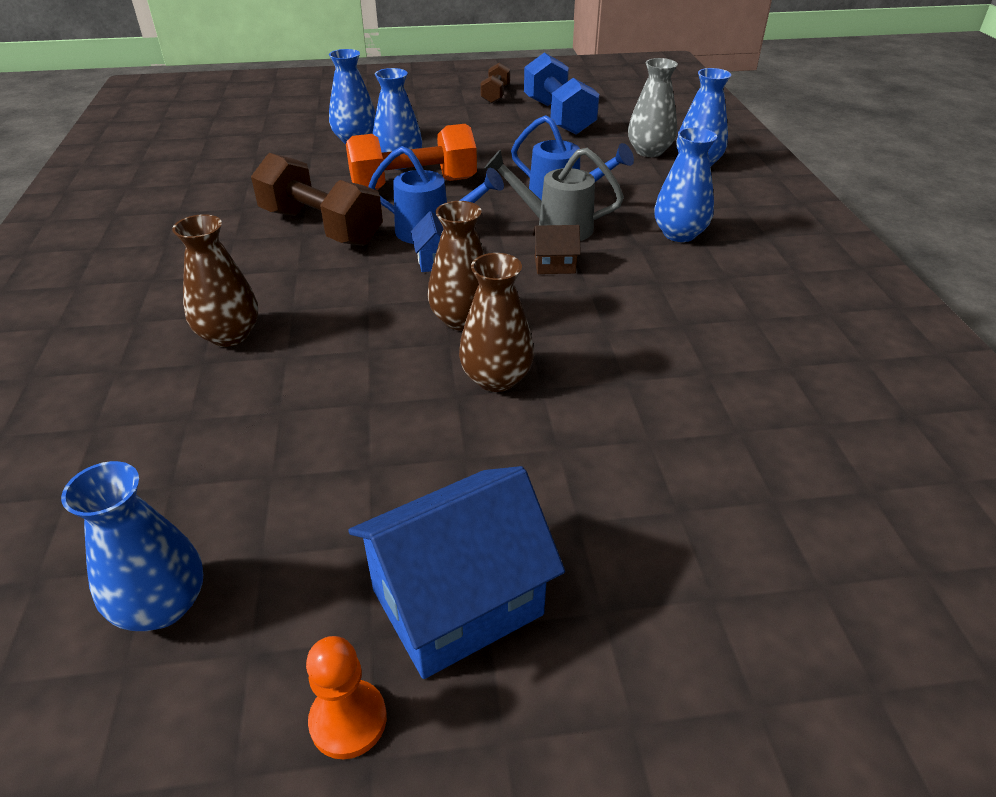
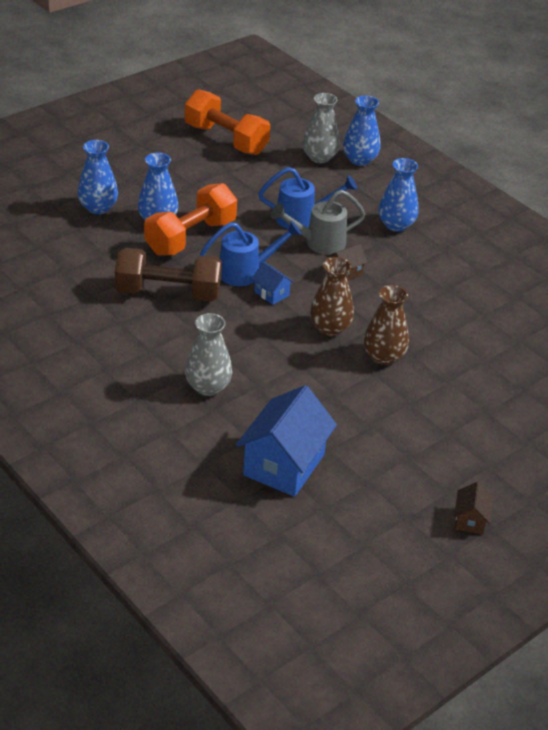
camera: 35 degrees left, 0 degrees up
(162, 605) = (349, 518): blue vase -> none
(229, 335) = (208, 387): brown vase -> grey vase
(348, 720) = (470, 520): orange pawn -> brown house
(457, 602) = (468, 464): blue house -> blue house (284, 465)
(495, 95) = (154, 127): brown dumbbell -> none
(558, 117) = (226, 139): blue dumbbell -> orange dumbbell

